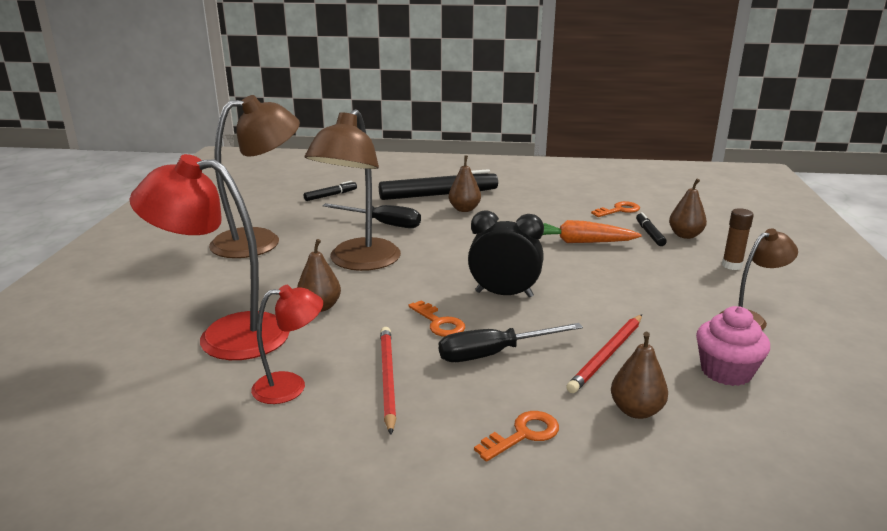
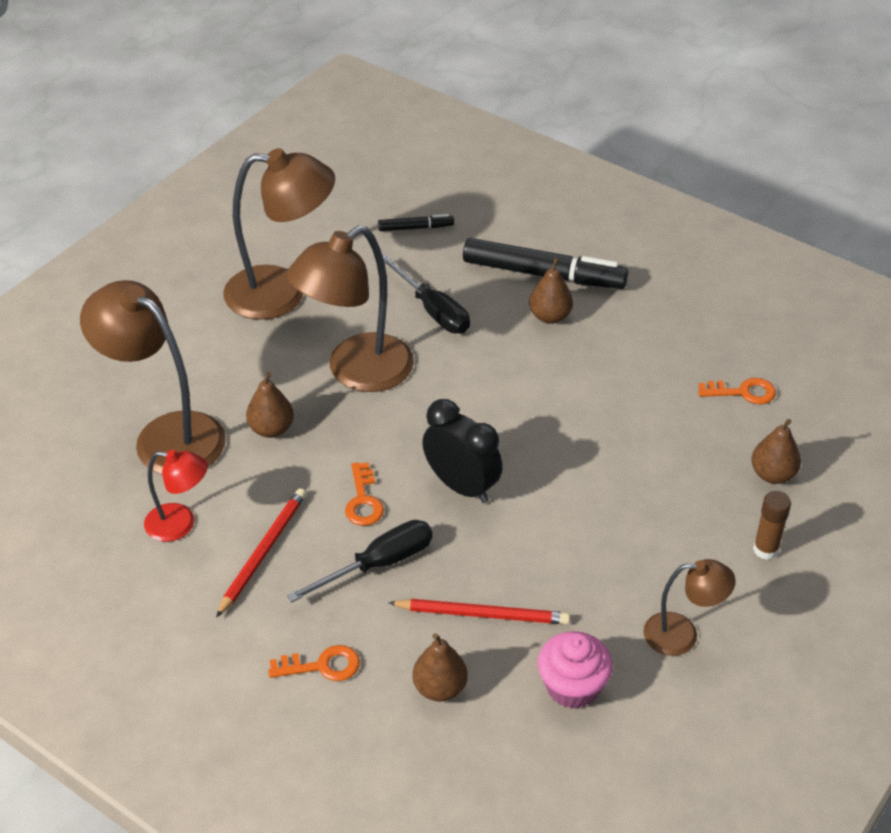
camera: 30 degrees right, 20 degrees up
(226, 336) = (166, 435): red lamp -> brown lamp
(493, 354) = (378, 564): black screwdriver -> black screwdriver turned 135 degrees clockwise
(579, 242) = (627, 434): orange carrot -> none
(607, 355) = (482, 614): red pencil -> red pencil turned 150 degrees counterclockwise
(649, 234) = (730, 453): black marker -> none

